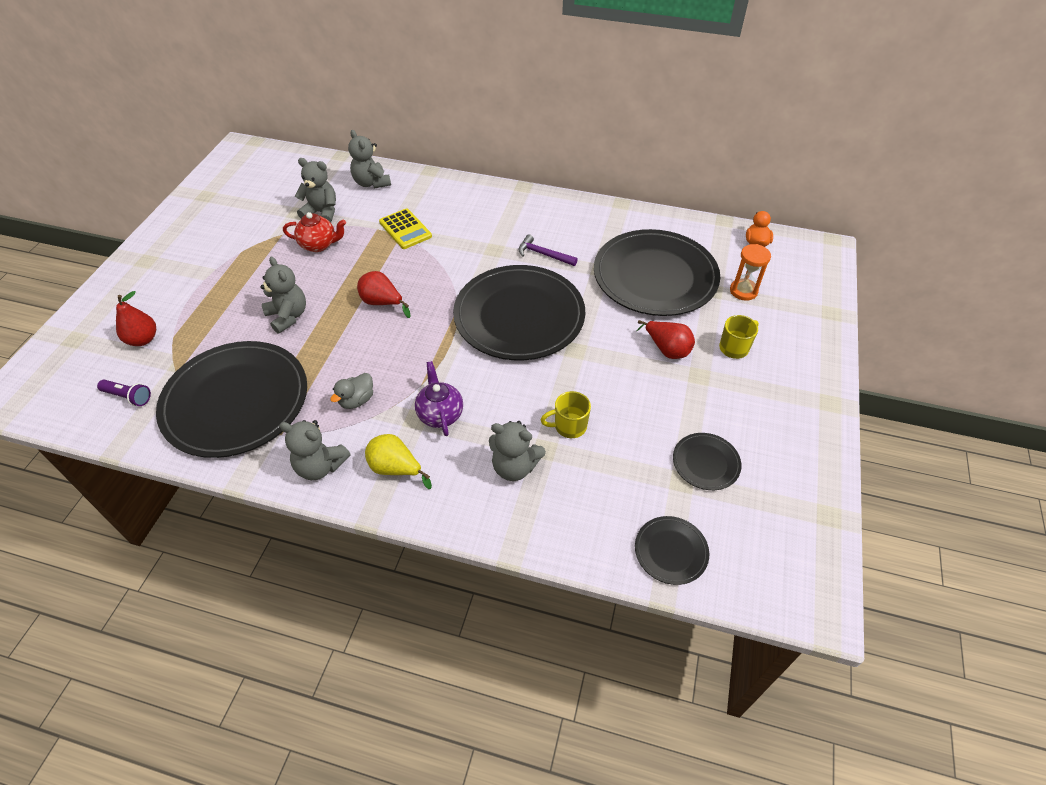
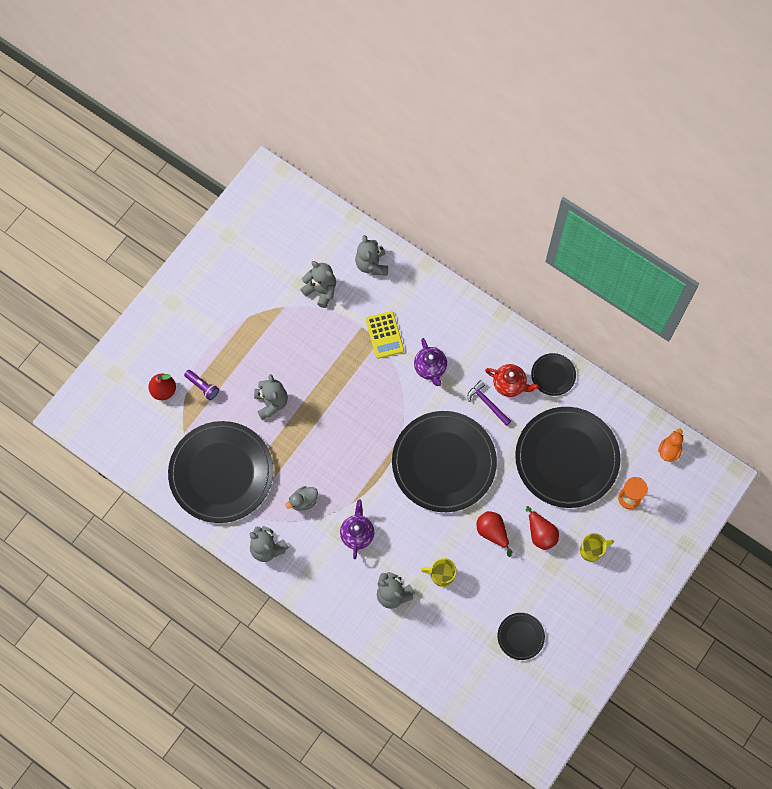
camera: 20 degrees right, 20 degrees up
(128, 397) = (149, 443): purple flashlight -> purple flashlight (202, 387)
(319, 245) = (310, 330): red teapot -> red teapot (510, 384)
(382, 303) = (344, 413): red pear -> red pear (492, 532)
(395, 469) = (315, 567): yellow pear -> none
(467, 242) = (430, 368): none -> purple teapot
(671, 551) = (467, 689): black plate -> black plate (553, 375)

